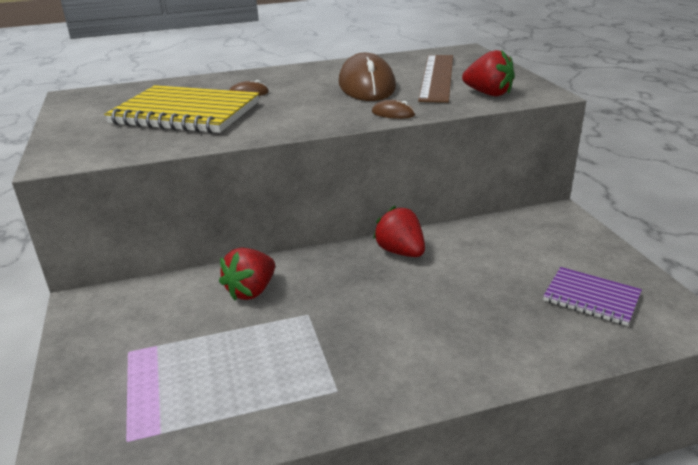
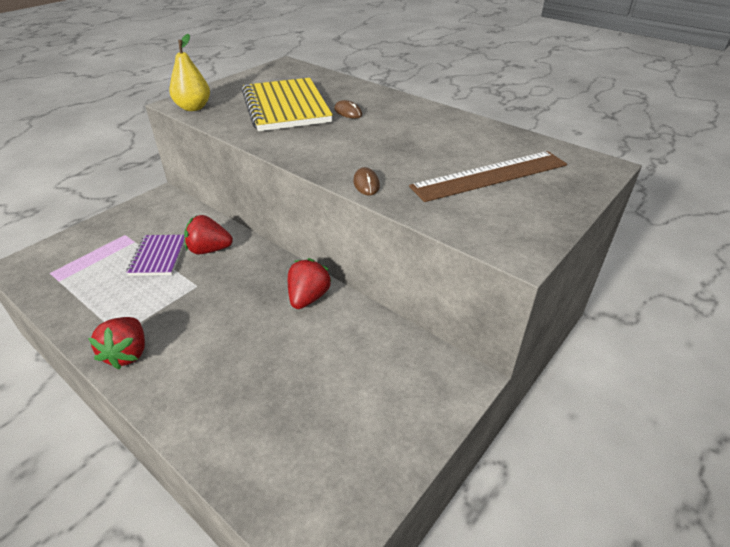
camera: 55 degrees right, 10 degrees up
(88, 154) = (193, 108): none -> yellow pear
(367, 85) = (423, 150): brown mouse -> none
(488, 94) = (475, 217): red strawberry -> red strawberry (127, 353)
(591, 298) = (315, 448): purple notebook -> purple notebook (158, 256)

